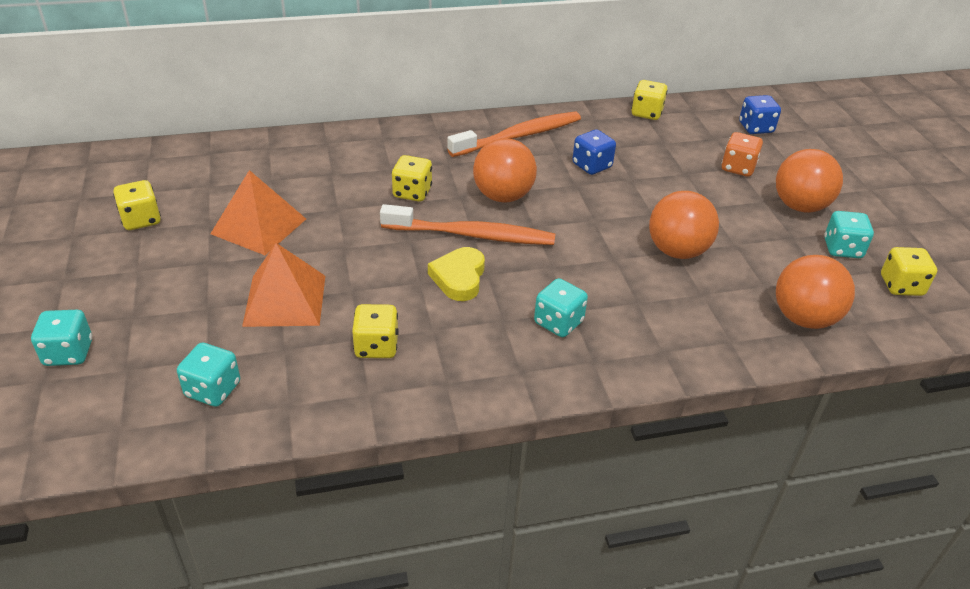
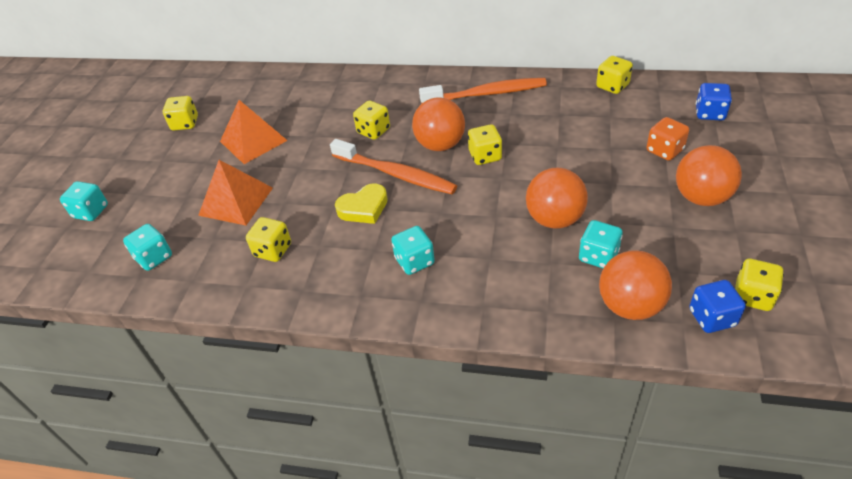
camera: 30 degrees right, 5 degrees up
(459, 278) = (363, 208): yellow heart -> yellow heart turned 150 degrees counterclockwise
(561, 200) = (485, 156): none -> yellow dice
(592, 166) = (530, 129): blue dice -> blue dice (712, 317)
(842, 249) = (716, 247): turquoise dice -> turquoise dice (598, 256)

